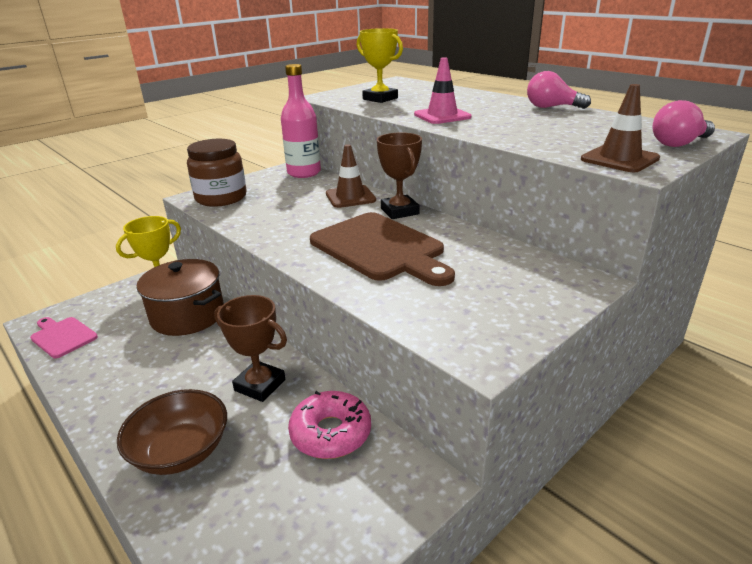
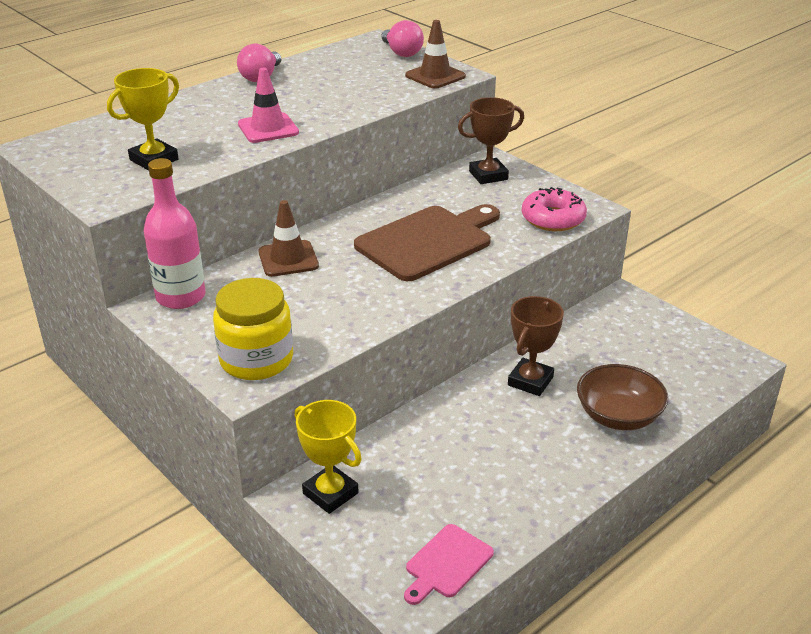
camera: 90 degrees left, 5 degrees up
(188, 315) = (406, 453): brown pot -> none
(221, 198) = (256, 360): brown jar -> yellow jar
(331, 433) = (584, 338): pink donut -> pink donut (553, 219)
(399, 211) = (340, 229): brown trophy -> brown trophy (488, 175)

